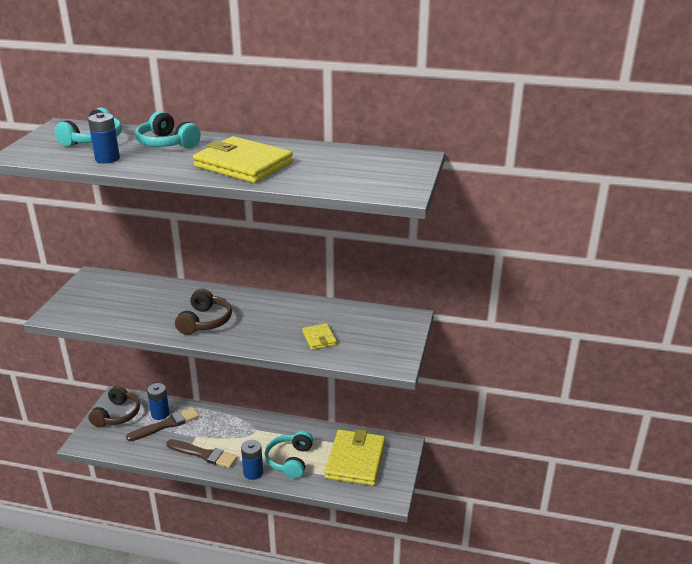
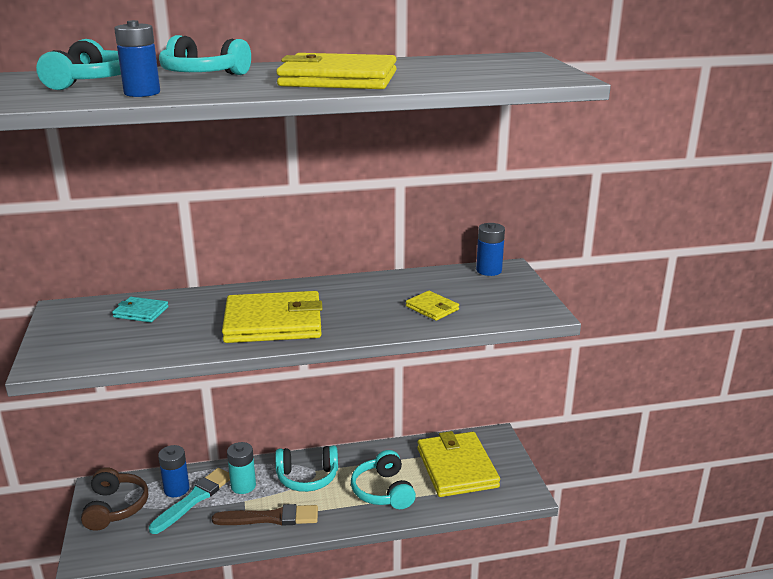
camera: 25 degrees left, 5 degrees down
(133, 291) = (141, 312): none -> turquoise wallet
(166, 425) = (194, 499): brown brush -> turquoise brush
(202, 425) = (243, 486): none -> turquoise battery
(204, 321) = (273, 322): brown headphones -> yellow wallet
(247, 433) = (307, 477): none -> turquoise headphones
(253, 472) = (349, 518): blue battery -> blue battery (489, 270)

